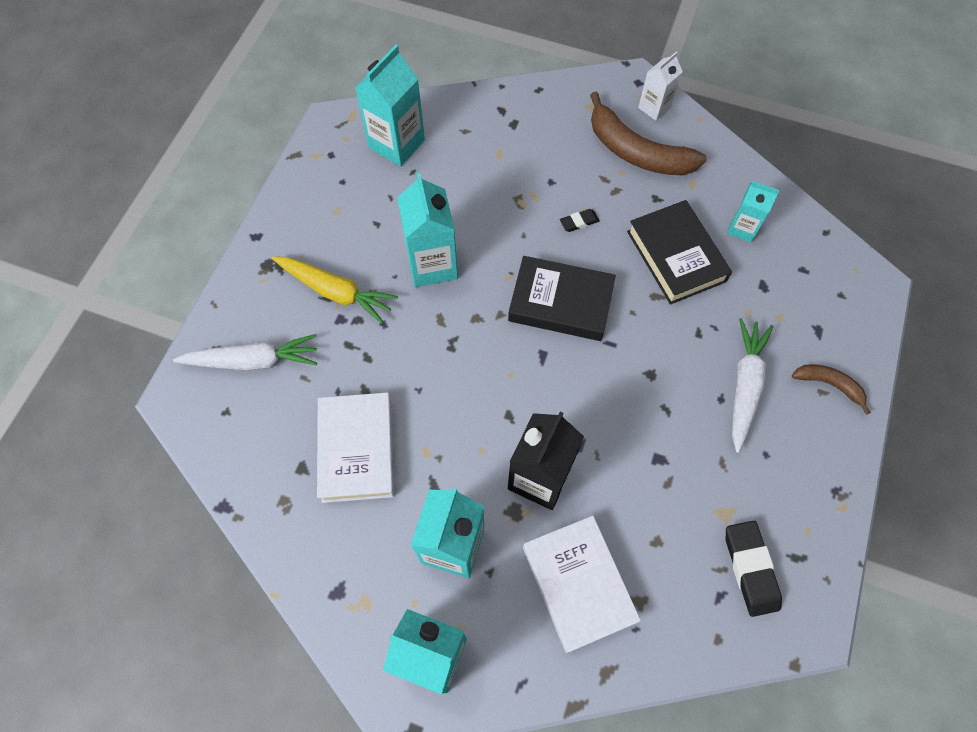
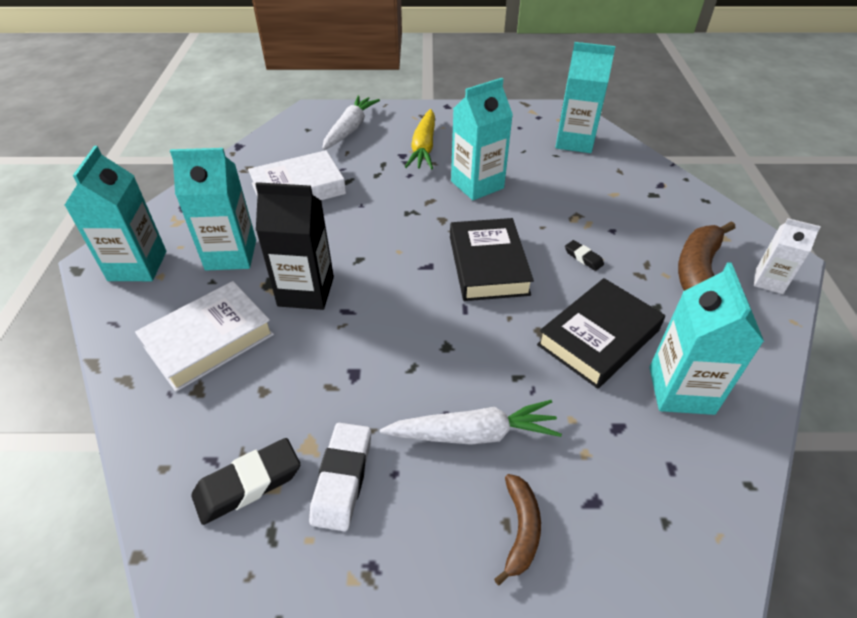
camera: 70 degrees right, 20 degrees down
(253, 361) = (350, 129): white carrot -> white carrot turned 135 degrees counterclockwise
(742, 228) = (681, 390): turquoise carton -> turquoise carton, size x1.68
(762, 494) = (342, 478): none -> white eraser

